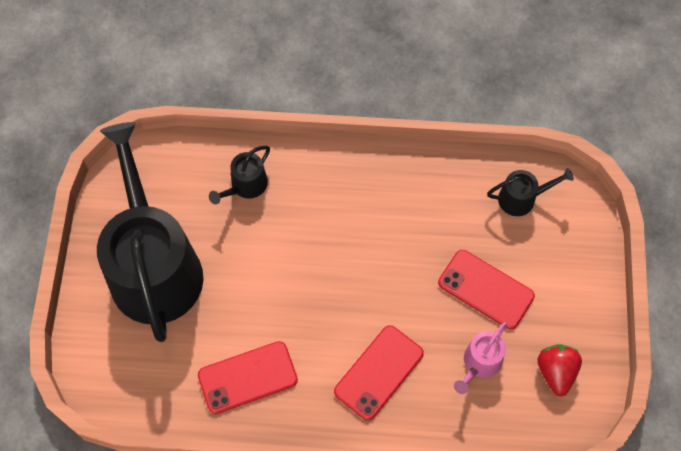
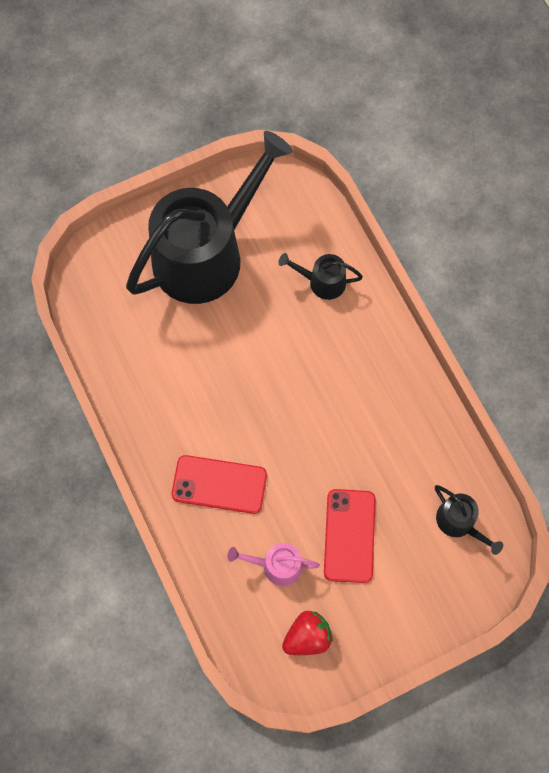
camera: 60 degrees right, 5 degrees up
(247, 377) = (154, 381): red phone -> none

